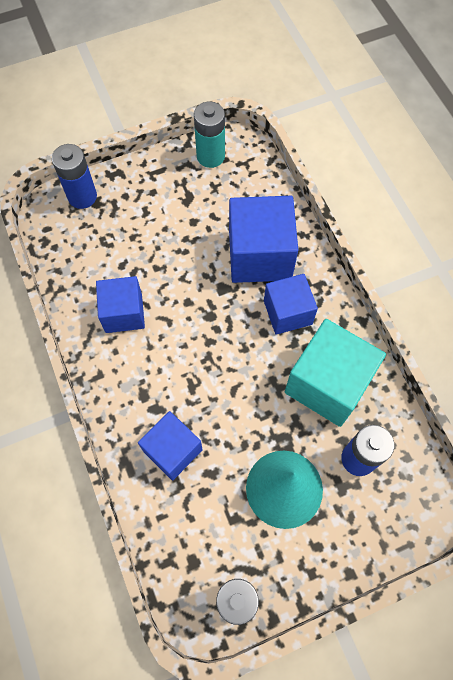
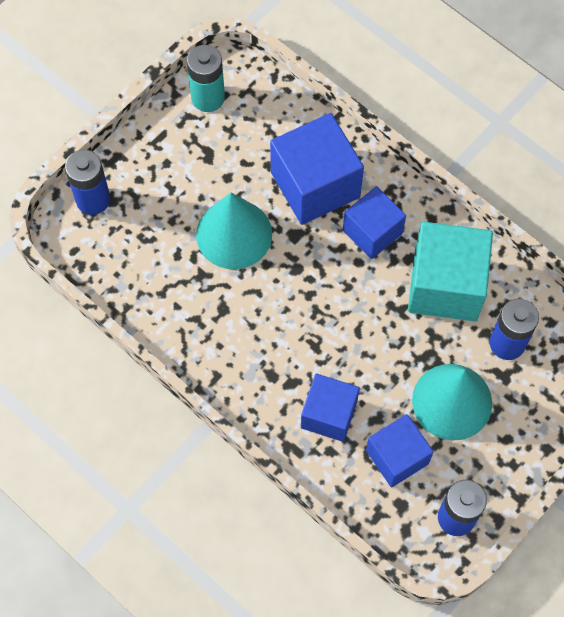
camera: 25 degrees left, 0 degrees up
(123, 313) = (207, 303): blue cube -> blue cube (397, 457)
(175, 267) = (234, 234): none -> turquoise cone

